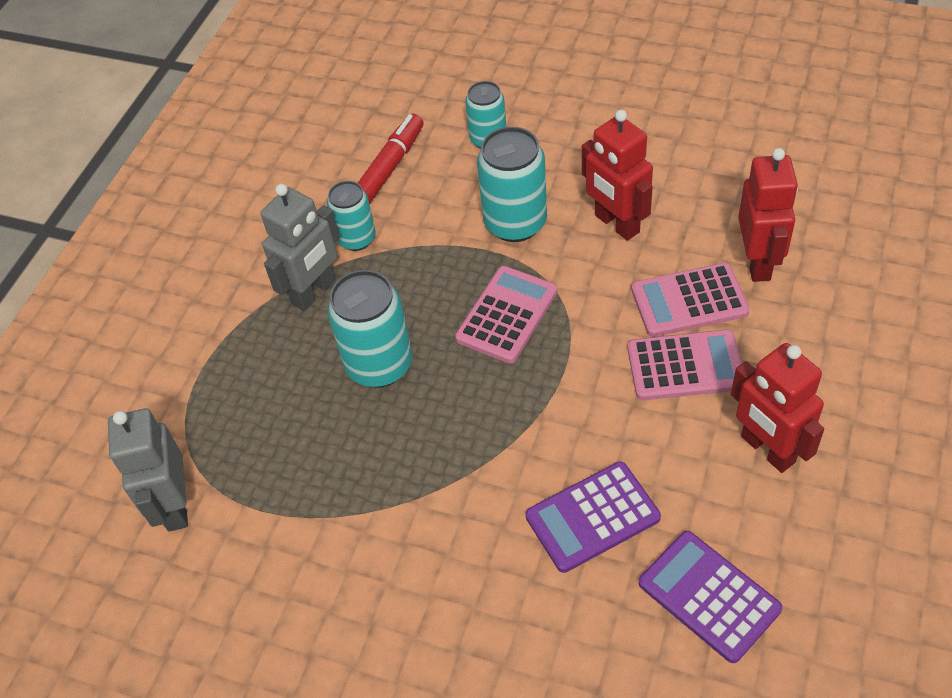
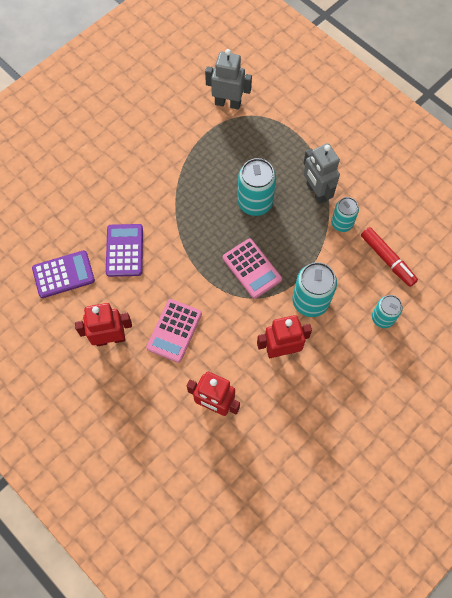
camera: 110 degrees right, 15 degrees up
(689, 301) = (210, 355): pink calculator -> none

